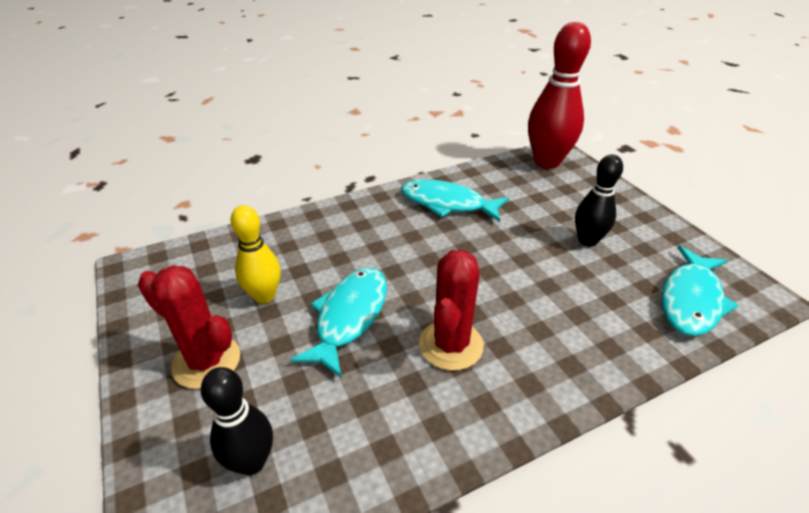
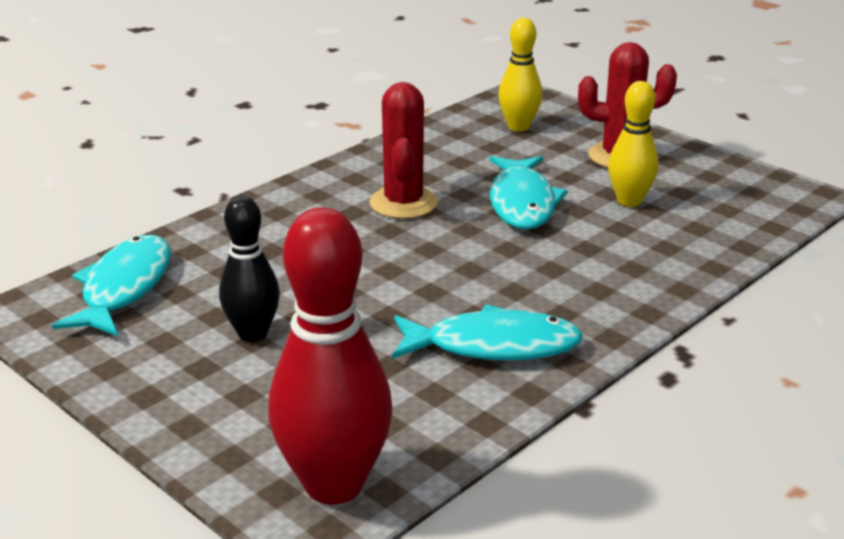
camera: 160 degrees right, 10 degrees down
(251, 462) = (518, 127): black bowling pin -> yellow bowling pin

